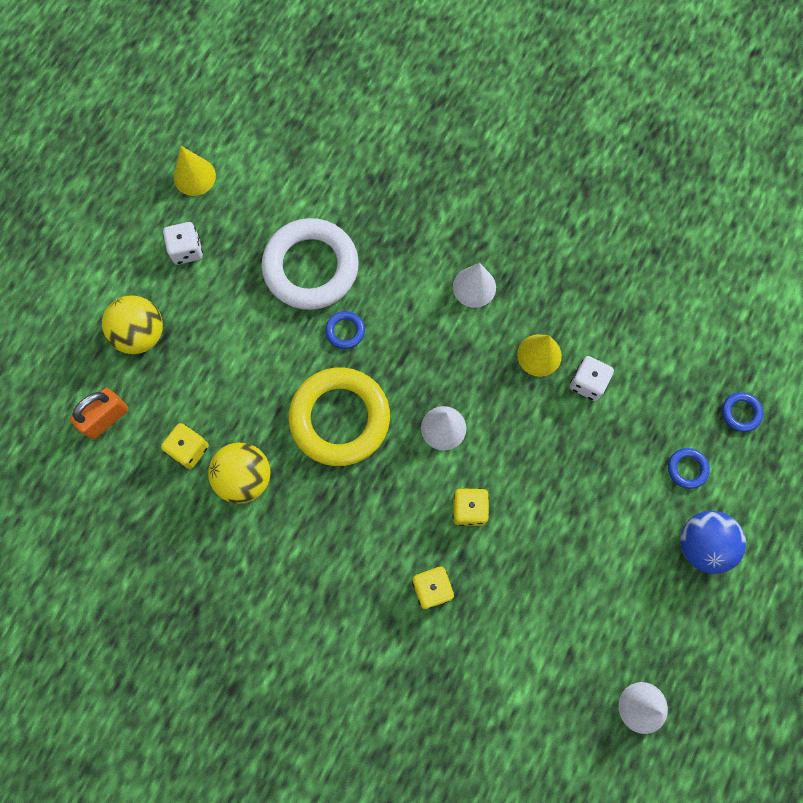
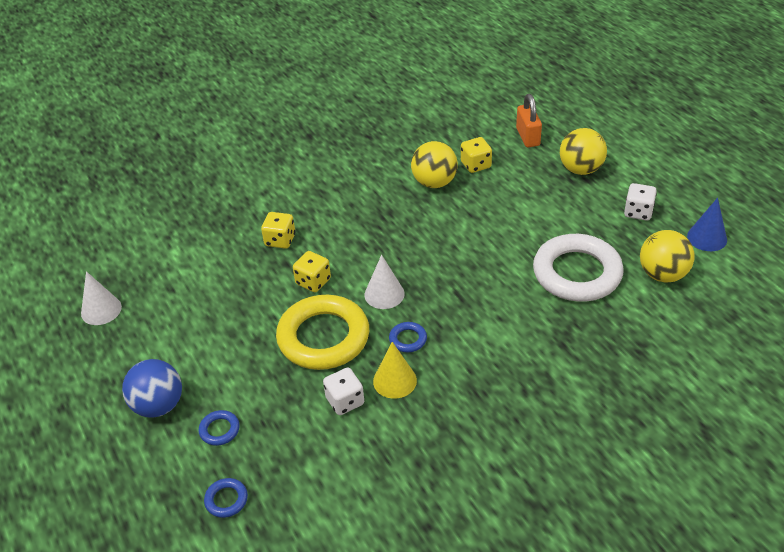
camera: 125 degrees right, 30 degrees down
(194, 176) = (707, 238): yellow cone -> blue cone
(270, 195) = (662, 274): none -> yellow ball
(340, 418) = (438, 242): yellow ring -> yellow ring (323, 337)
(345, 331) = (506, 271): blue ring -> blue ring (408, 339)
(474, 287) = (488, 367): white cone -> none

